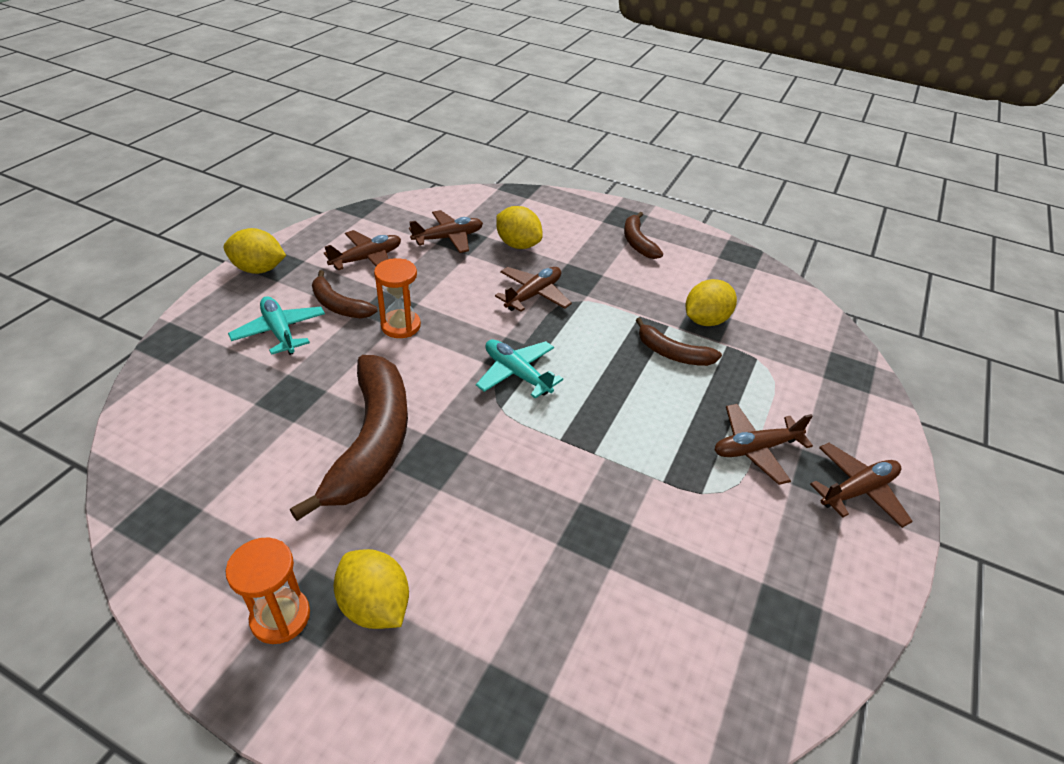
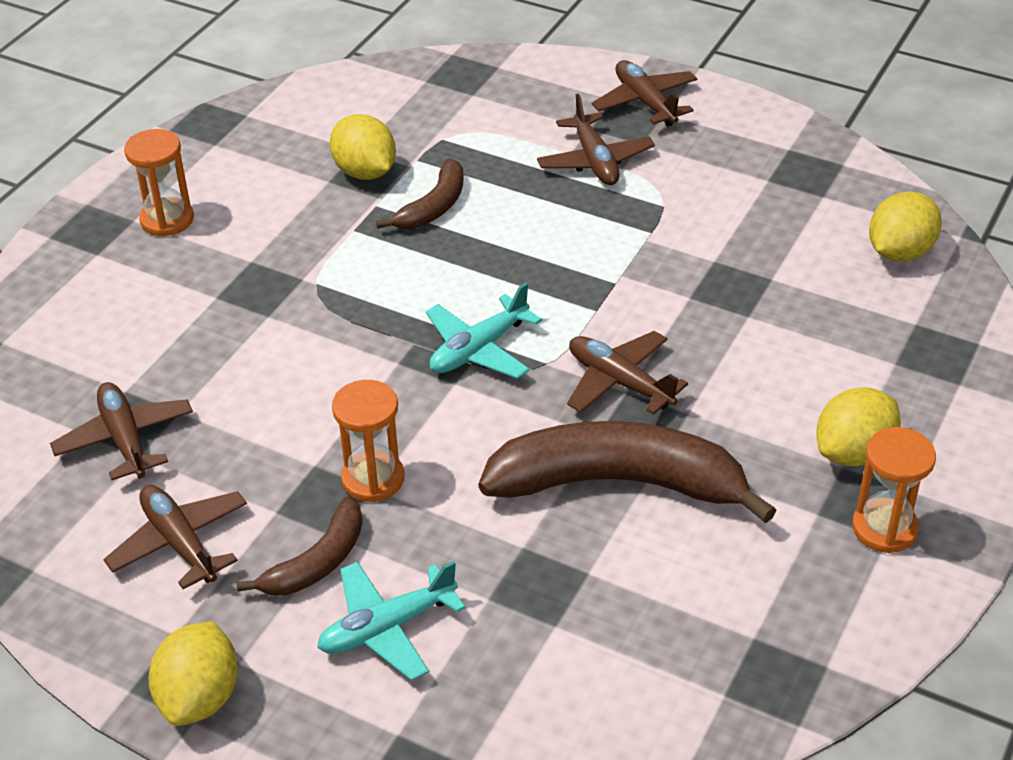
camera: 85 degrees left, 0 degrees up
(518, 245) = (157, 352): yellow lemon -> yellow lemon (900, 252)
(533, 295) = (299, 334): brown plane -> brown plane (619, 382)
(637, 242) = (167, 219): brown banana -> orange hourglass

